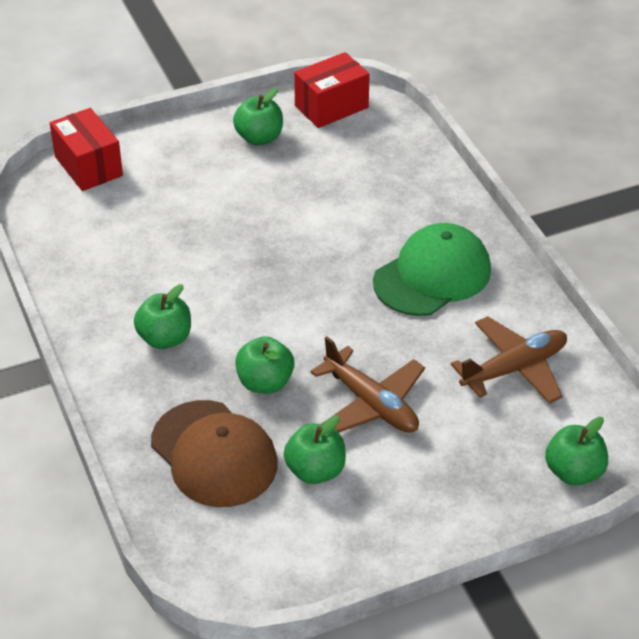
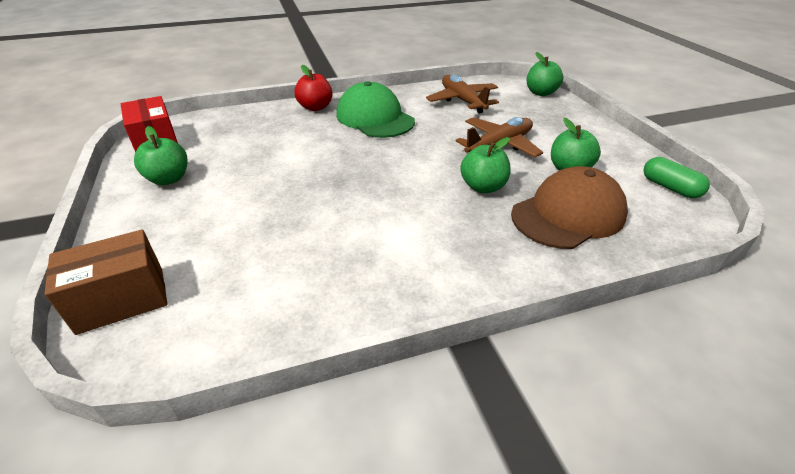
camera: 85 degrees left, 5 degrees down
(88, 166) = (121, 300): red box -> brown box
(165, 338) = (430, 240): green apple -> none
(279, 570) = (670, 187): none -> green capsule
(454, 214) = (315, 107): none -> red apple

